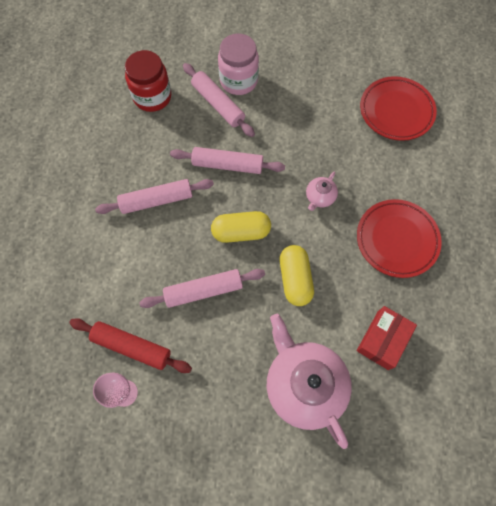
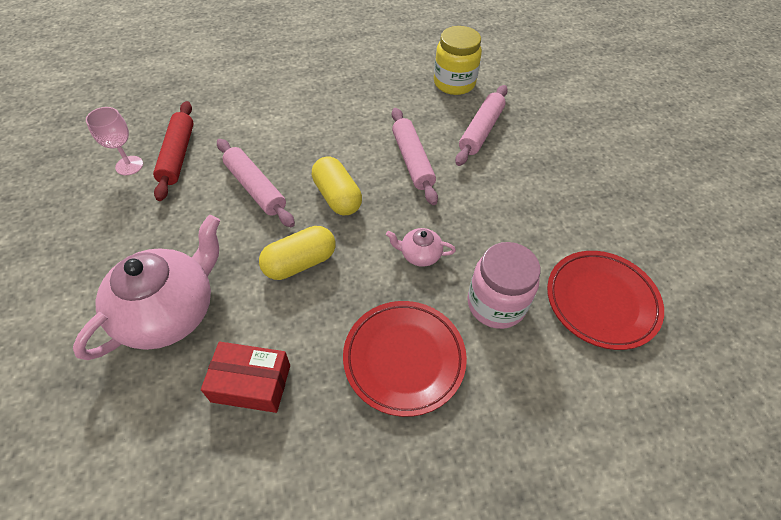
camera: 65 degrees right, 15 degrees down
(152, 97) = (454, 83): red jar -> yellow jar
(157, 200) = (341, 122): pink rolling pin -> none
(238, 81) = (523, 137): pink jar -> pink jar (496, 304)

